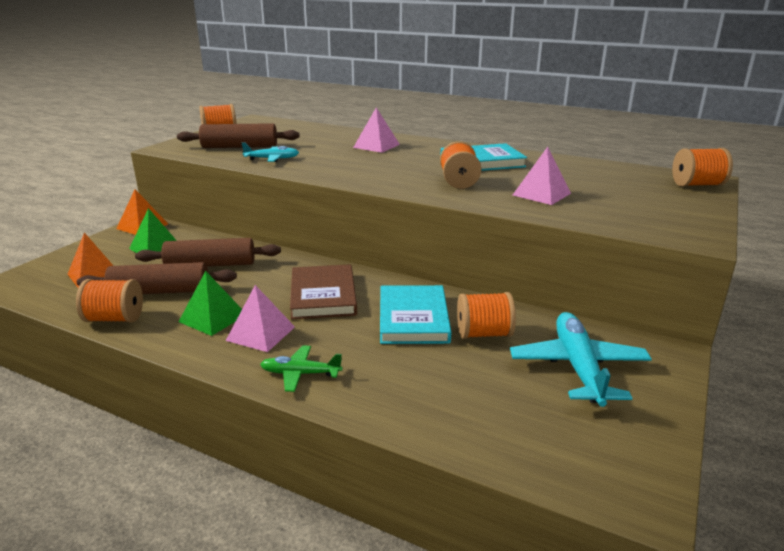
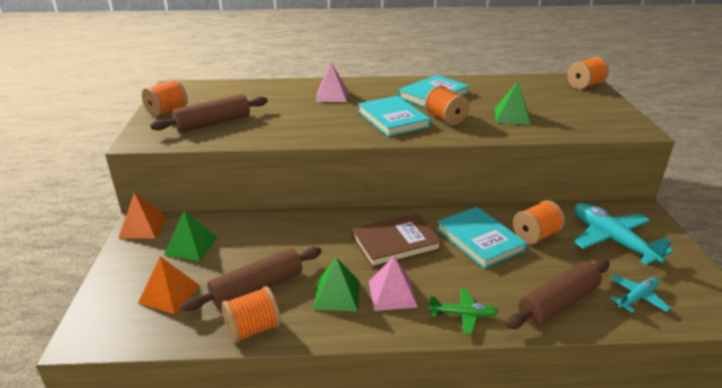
camera: 30 degrees left, 5 degrees up
(210, 265) = (267, 246): brown rolling pin -> brown rolling pin (558, 303)
(272, 159) = (265, 130): turquoise plane -> turquoise plane (637, 298)
(300, 374) = (463, 315): green plane -> green plane turned 150 degrees counterclockwise
(323, 295) = (395, 243): brown book -> brown book turned 75 degrees counterclockwise
(402, 172) = (393, 119): none -> turquoise book
(541, 194) = (512, 116): pink pyramid -> green pyramid

